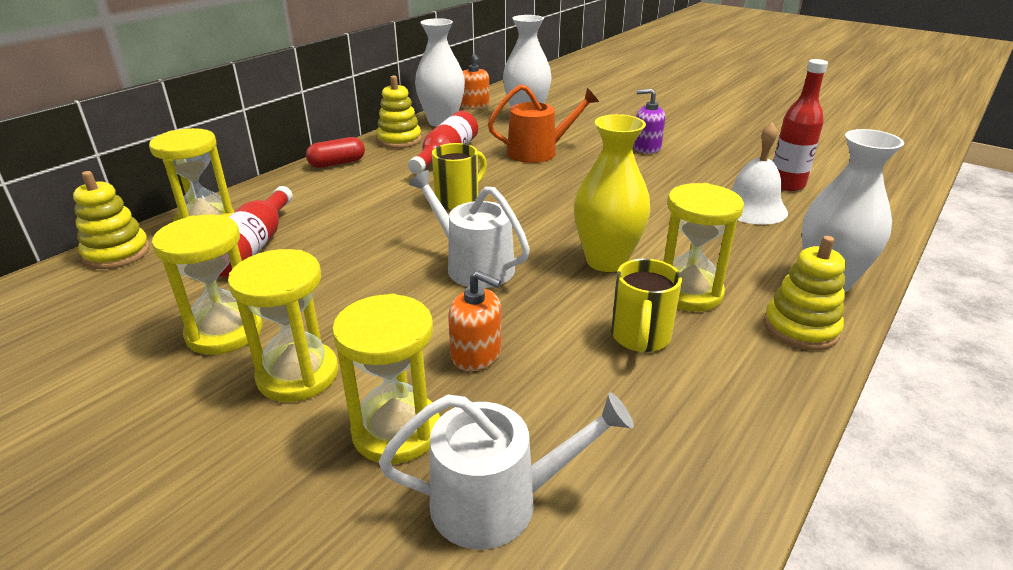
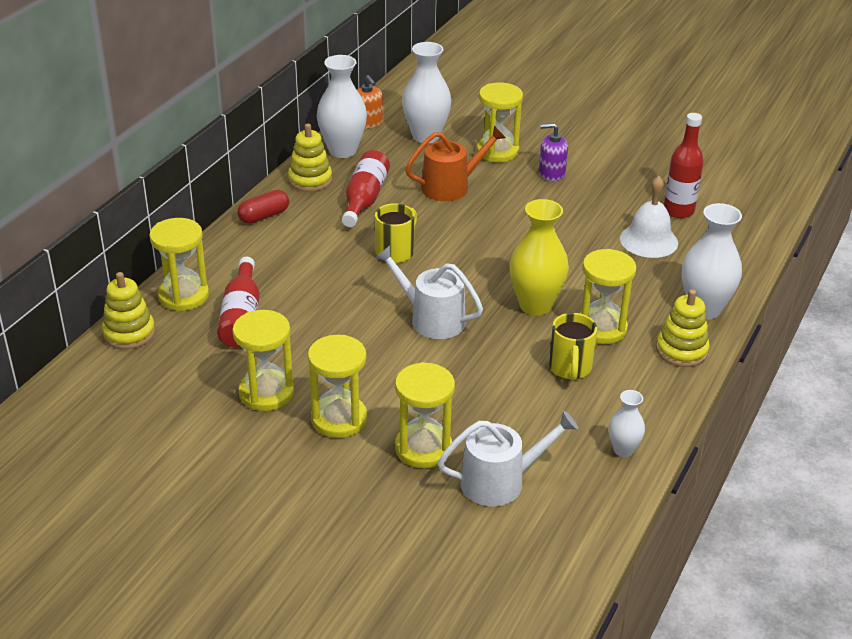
camera: 10 degrees left, 5 degrees up
(476, 354) = (458, 392): orange soap dispenser -> none
(593, 130) = (497, 151): none -> yellow hourglass
(711, 468) = (623, 450): none -> white vase

